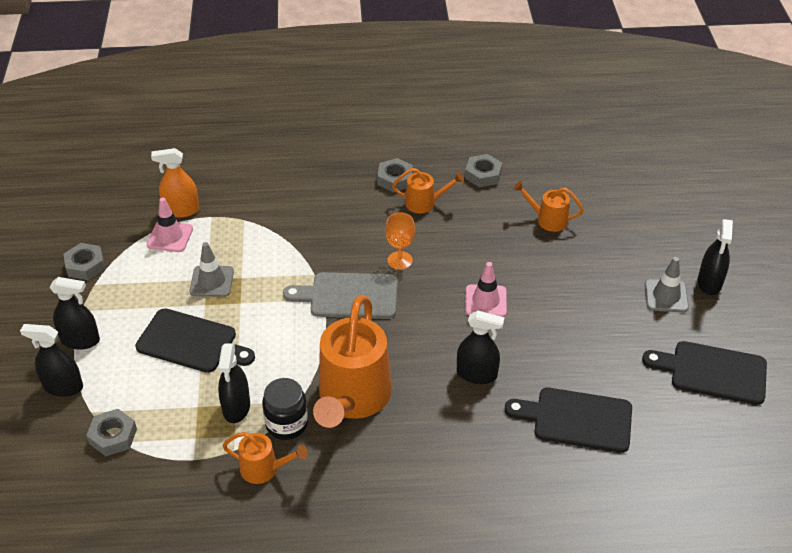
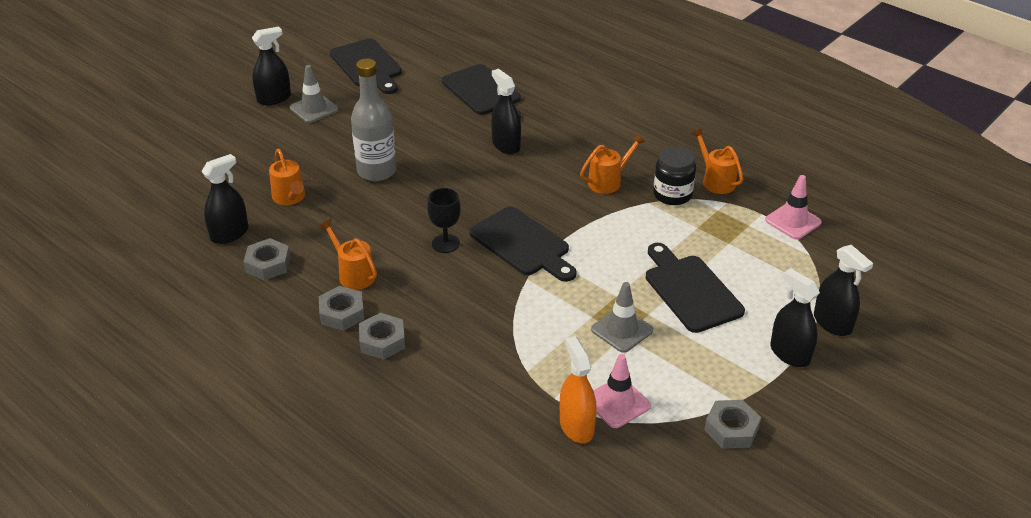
camera: 135 degrees left, 5 degrees down
(113, 436) = (813, 262): grey nut -> grey nut (382, 341)
(181, 210) = (576, 426): orange spray bottle -> orange spray bottle turned 150 degrees counterclockwise
(236, 407) = (699, 225): black spray bottle -> black spray bottle (229, 234)
(349, 296) = (522, 244): grey cutting board -> black cutting board
(352, 399) = (608, 181): orange watering can -> orange watering can, size x0.48
(400, 260) = (445, 243): orange goblet -> black goblet
(485, 301) = (430, 178): pink traffic cone -> pink traffic cone (793, 221)
(529, 279) = (377, 171): none -> grey bottle

